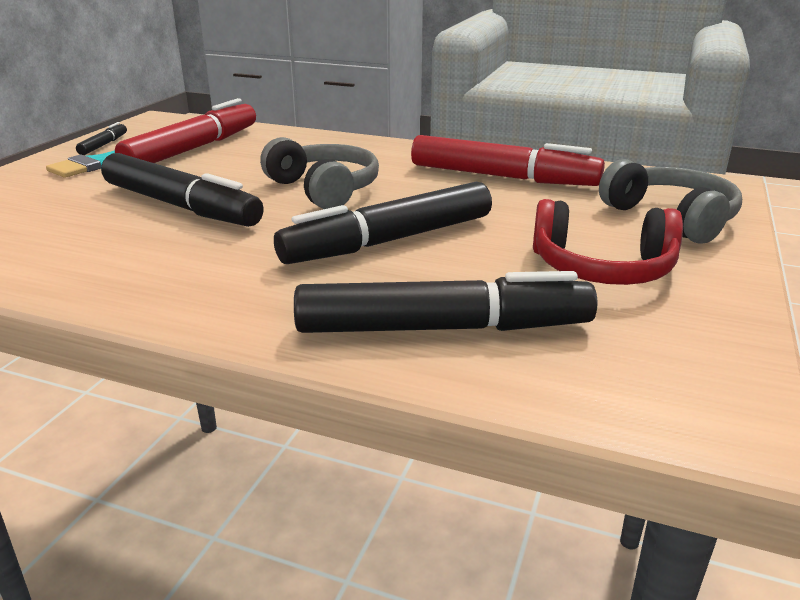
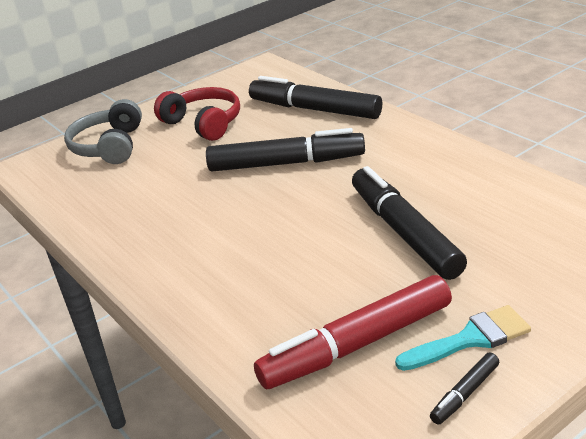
camera: 145 degrees left, 5 degrees up
(324, 189) = (281, 227): grey headphones -> none
(502, 177) = (136, 209): red marker -> none

